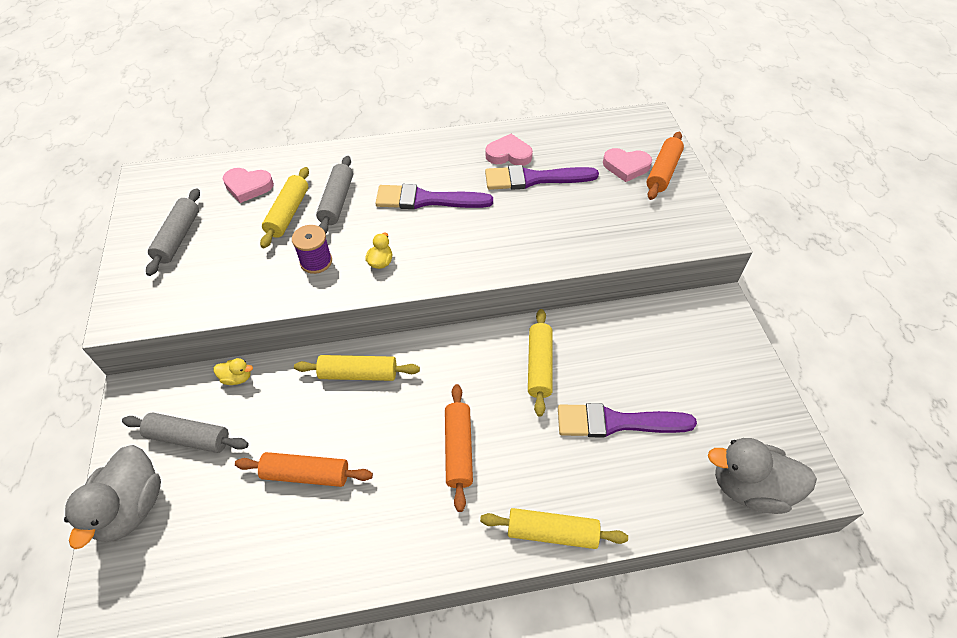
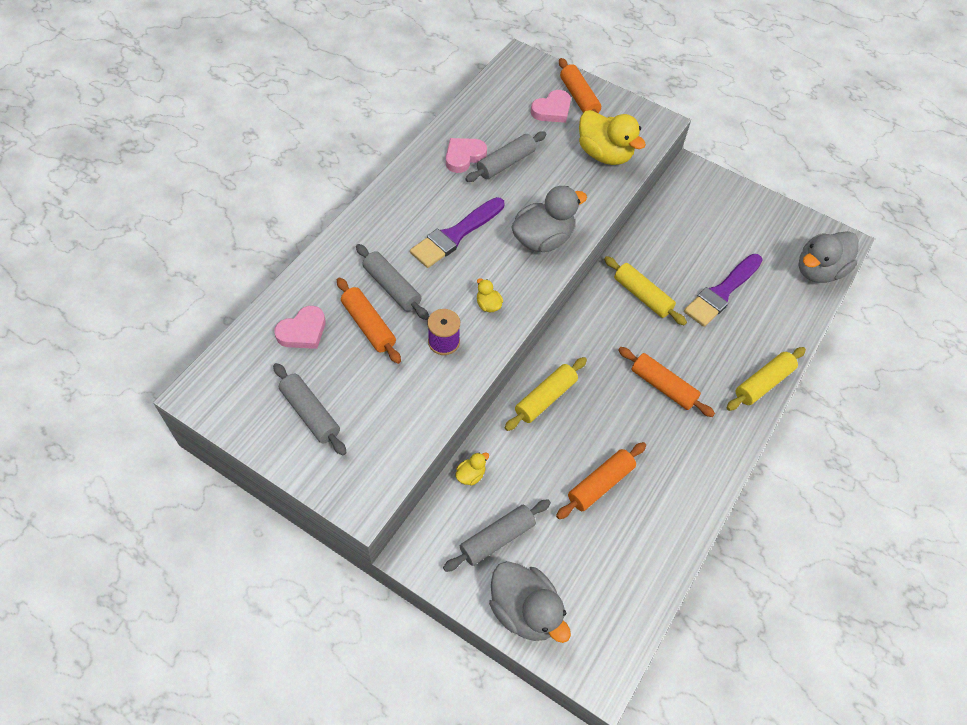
camera: 50 degrees left, 5 degrees up
(288, 213) = (369, 325): yellow rolling pin -> orange rolling pin
(486, 249) = (543, 239): none -> grey duck
(534, 179) = (506, 163): purple brush -> grey rolling pin
(627, 225) = (604, 154): none -> yellow duck

